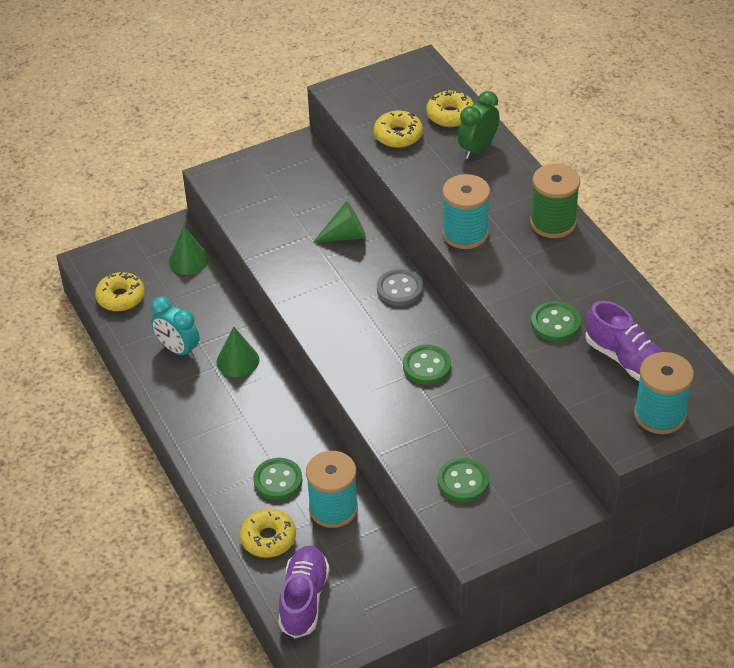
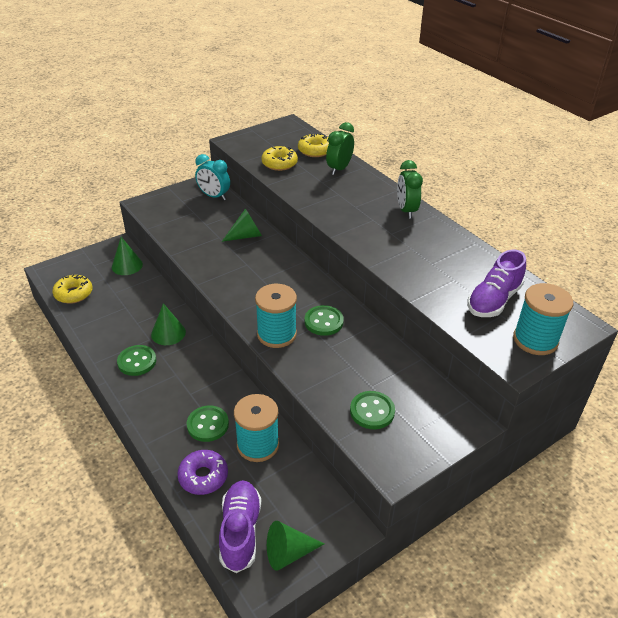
camera: 10 degrees left, 5 degrees down
(178, 349) = (120, 328): turquoise clock -> turquoise clock (214, 196)
(268, 538) = (203, 476): yellow donut -> purple donut
(353, 625) = (288, 553): none -> green cone
(399, 289) = (292, 268): grey button -> none
(465, 233) = (342, 220): turquoise spool -> turquoise spool (276, 334)
(553, 223) = (406, 210): green spool -> green clock
(555, 323) = (428, 277): green button -> green button (137, 361)
(627, 360) = (493, 300): purple shoe -> purple shoe turned 90 degrees clockwise

